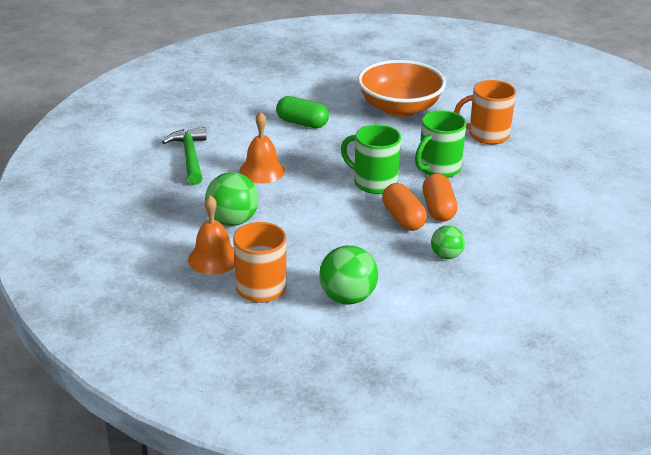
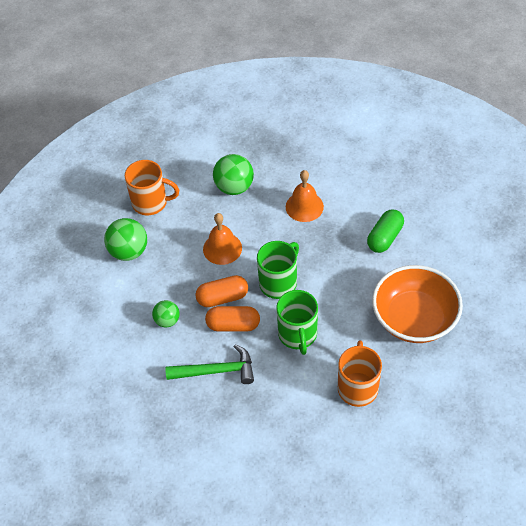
camera: 100 degrees right, 20 degrees up
(190, 156) = (330, 160): green hammer -> green hammer (216, 371)
(213, 258) = (188, 176): orange bell -> orange bell (222, 248)
(438, 169) = (298, 335): green mug -> green mug turned 150 degrees counterclockwise

